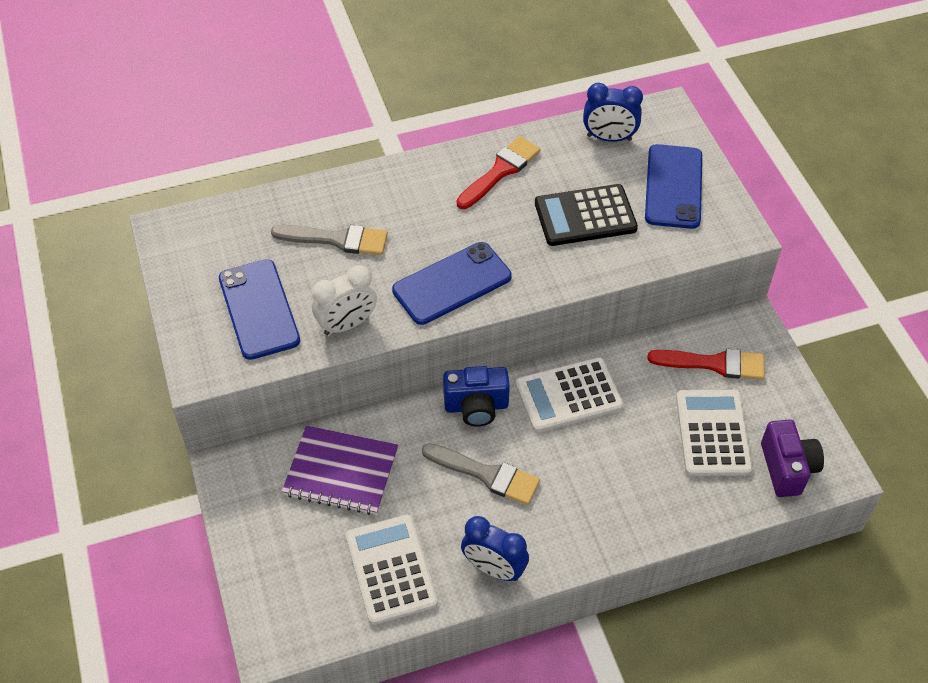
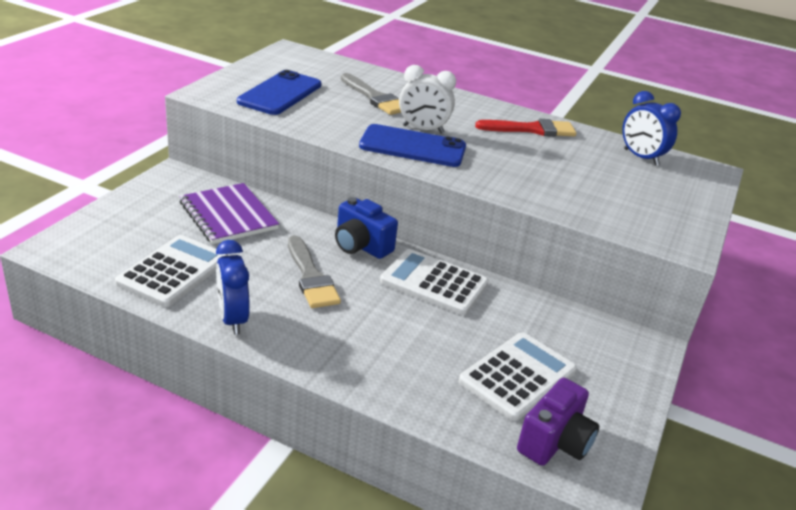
camera: 40 degrees right, 20 degrees down
(347, 324) = (316, 124): white clock -> white clock (423, 129)
(585, 216) = (561, 174): black calculator -> none
(673, 187) = (659, 199): blue phone -> none
(714, 364) = (580, 343): red brush -> none

